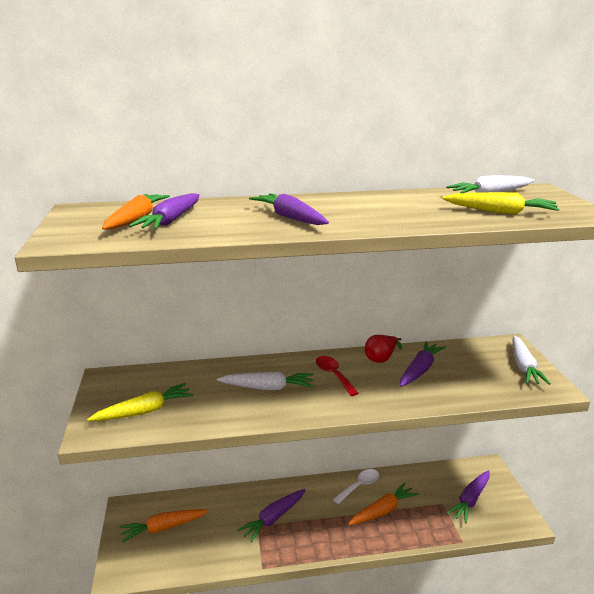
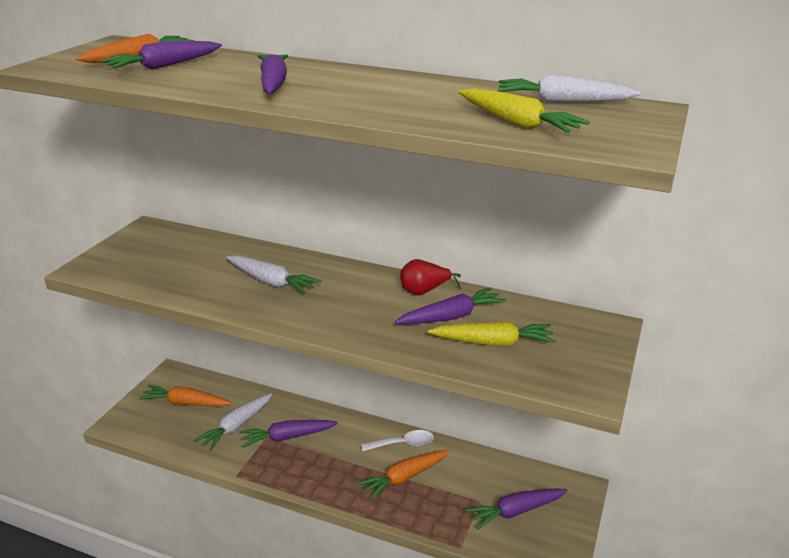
camera: 30 degrees right, 5 degrees up
(145, 411) = (143, 266): yellow carrot -> yellow carrot (493, 342)
(334, 375) = (350, 291): red spoon -> none
(383, 510) = (403, 478): orange carrot -> orange carrot turned 150 degrees clockwise
(523, 367) = (586, 355): white carrot -> white carrot (236, 427)

